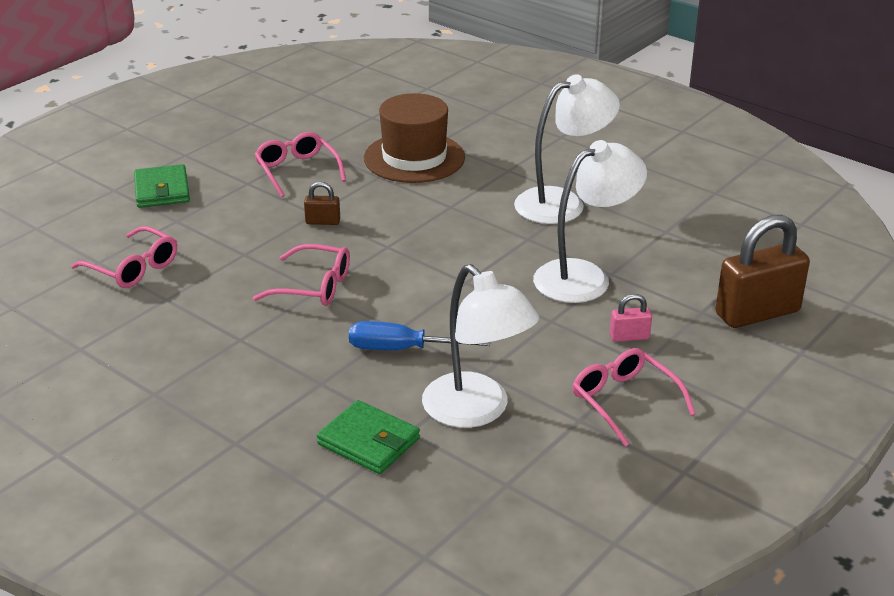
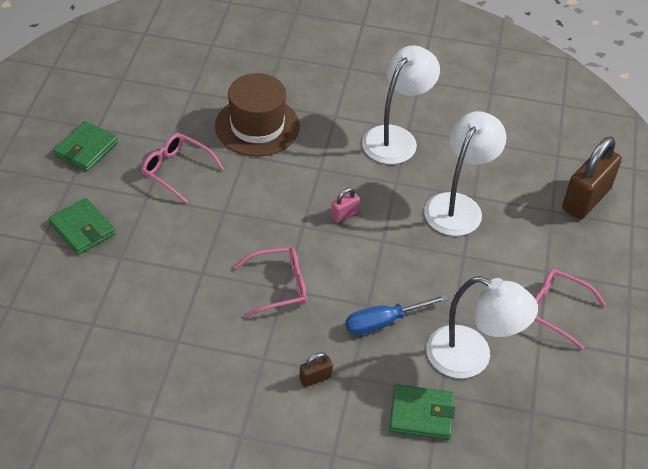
camera: 30 degrees left, 15 degrees up
(133, 268) = (125, 320): pink glasses -> none
(225, 134) = (86, 149): none -> green wallet
(323, 222) = (237, 218): brown padlock -> brown padlock (315, 378)
(629, 337) = (522, 251): pink padlock -> pink padlock (344, 214)

